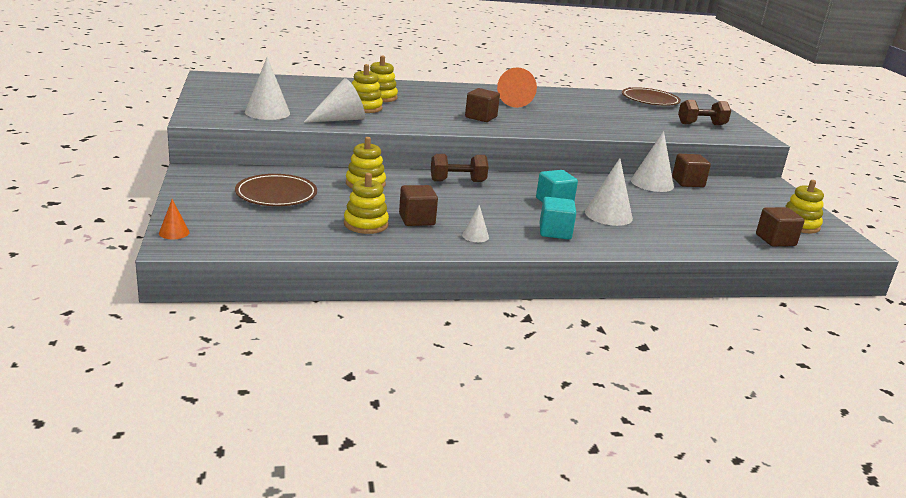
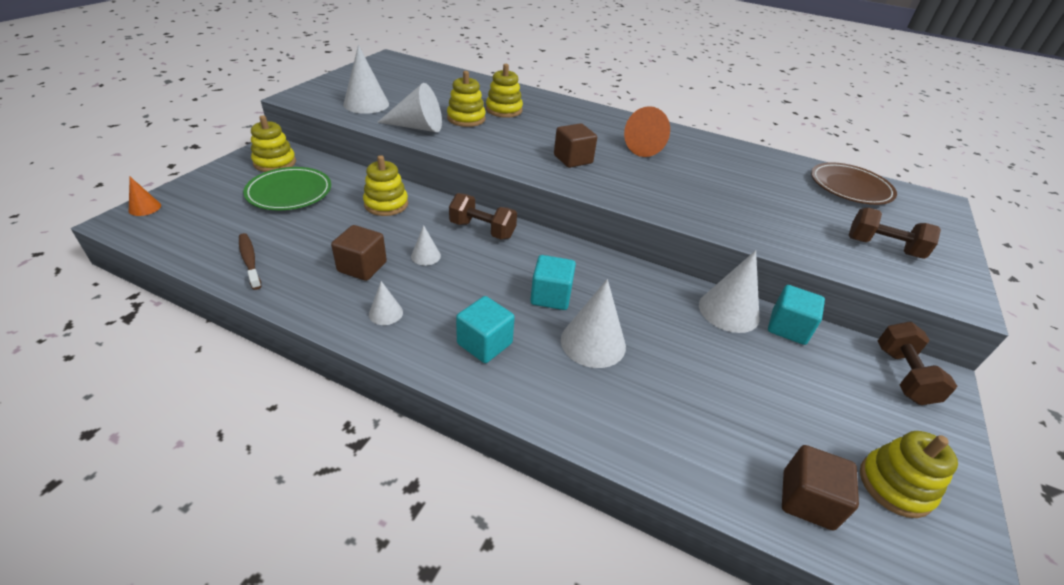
camera: 35 degrees right, 15 degrees up
(276, 194) = (289, 192): brown plate -> green plate
(332, 237) = (250, 261): none -> brown toothbrush
(366, 224) = (306, 255): yellow stacking toy -> yellow stacking toy (275, 163)
(447, 203) = (425, 256): none -> white cone
(688, 182) = (788, 328): brown cube -> turquoise cube
(757, 187) = (903, 375): none -> brown dumbbell

